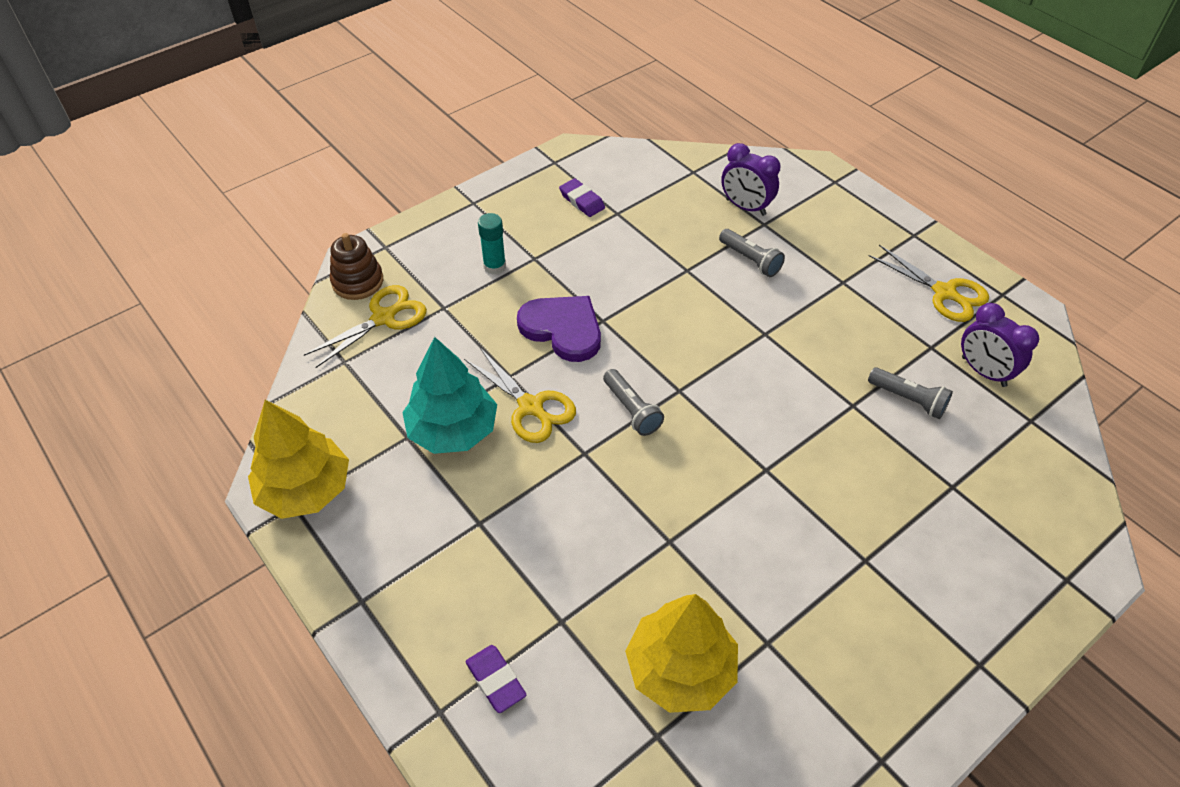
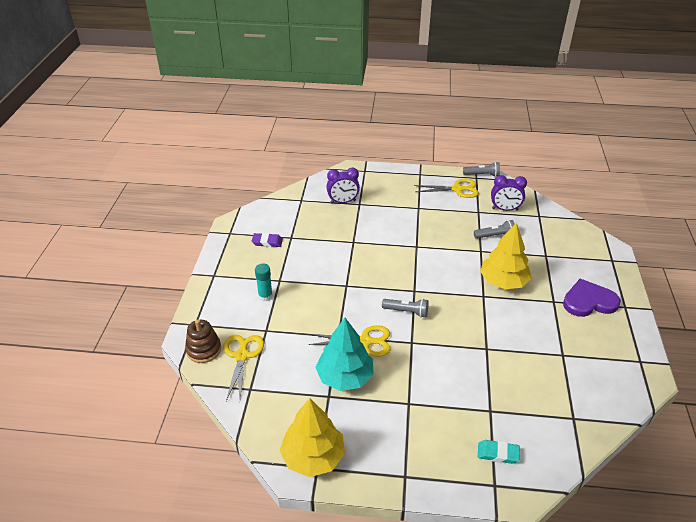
camera: 45 degrees left, 10 degrees down
(496, 680) = (498, 453): purple eraser -> turquoise eraser
(563, 329) = (334, 301): purple heart -> purple heart (589, 301)
(680, 669) = (549, 389): yellow tree -> yellow tree (503, 281)
(750, 260) = (373, 221): grey flashlight -> grey flashlight (482, 175)

